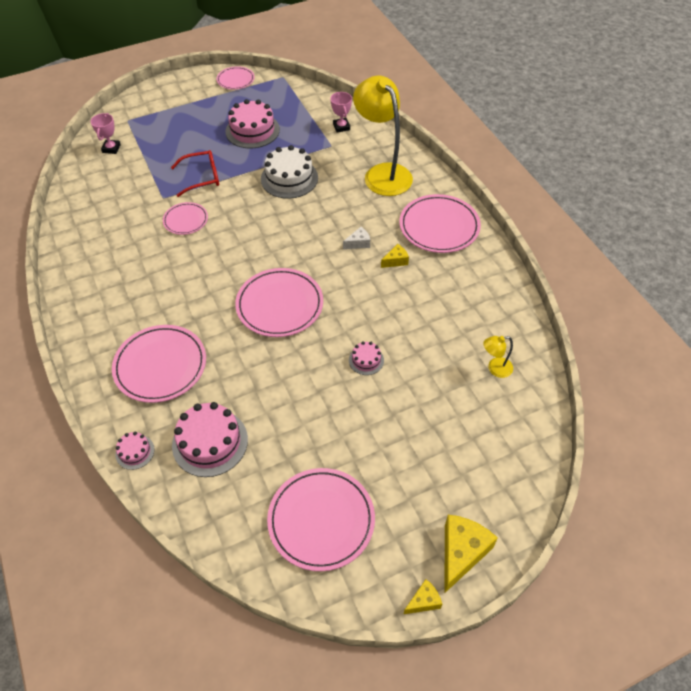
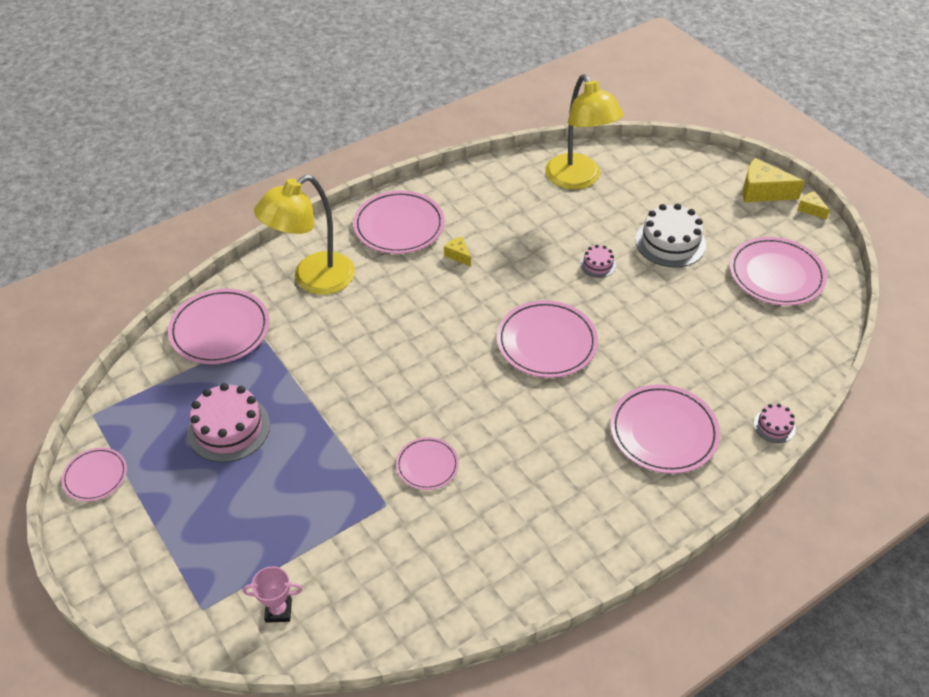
camera: 100 degrees left, 5 degrees down
(201, 177) = (338, 467): red glasses -> none
(210, 442) = (737, 366): pink cake -> none
(289, 178) = (331, 368): white cake -> white cake (670, 242)
(341, 127) = (220, 330): pink trophy -> pink plate
(358, 243) = (437, 288): white cheese -> none
(495, 368) = (578, 179): yellow lamp -> yellow lamp, size x2.37

